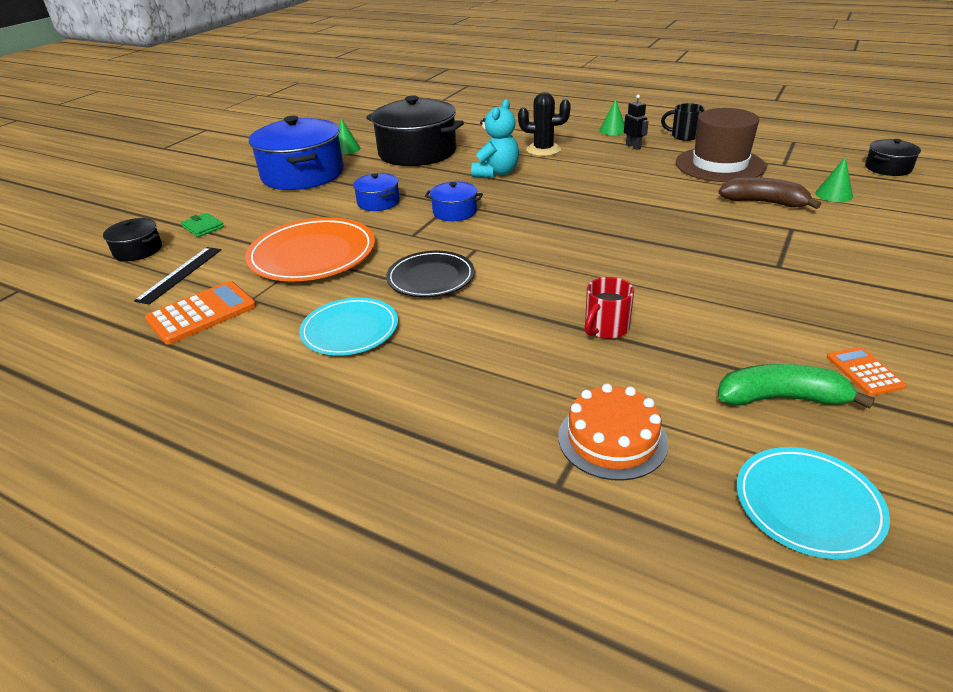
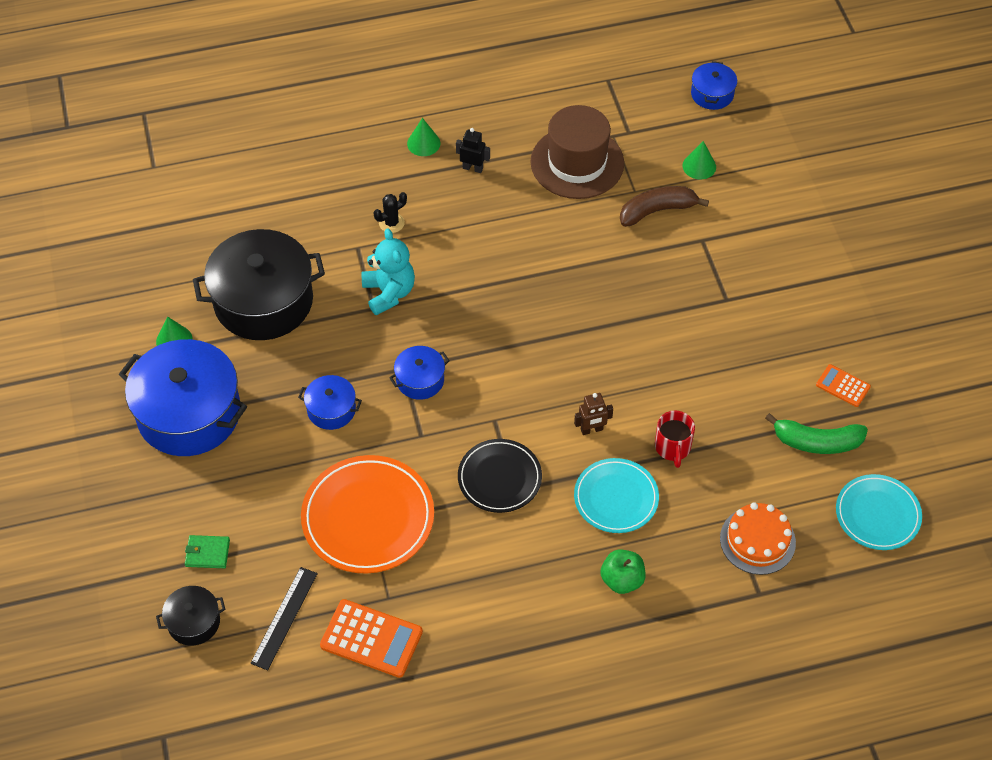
camera: 45 degrees left, 20 degrees up
(180, 274) = (284, 618): black ruler -> black ruler turned 45 degrees clockwise
(202, 313) = (371, 639): orange calculator -> orange calculator turned 105 degrees clockwise
(350, 330) = (507, 572): turquoise plate -> turquoise plate (616, 498)
(431, 389) = (622, 580): none -> green apple
(543, 150) = (391, 223): black cactus -> black cactus, size x0.62
(545, 286) = (591, 430): none -> brown robot
(684, 136) = (503, 120): black mug -> none
(781, 398) = (816, 442): green banana -> green banana turned 135 degrees counterclockwise
(888, 168) = (712, 94): black pot -> blue pot

